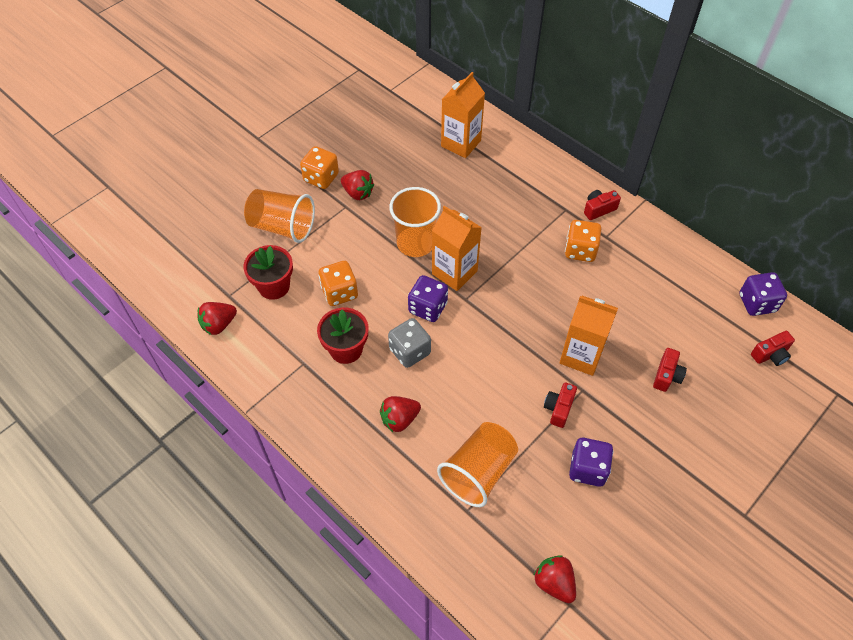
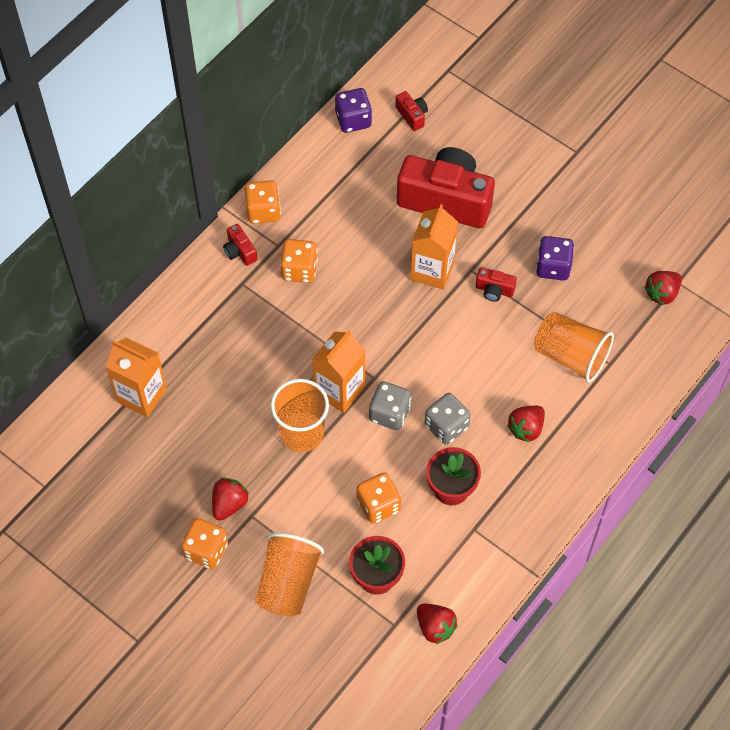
camera: 95 degrees left, 5 degrees up
(399, 419) = (526, 428): red strawberry -> red strawberry turned 75 degrees clockwise
(428, 308) = (389, 413): purple dice -> grey dice
(642, 227) = (263, 211): none -> orange dice
(666, 376) = (446, 200): red camera -> red camera, size x2.46

